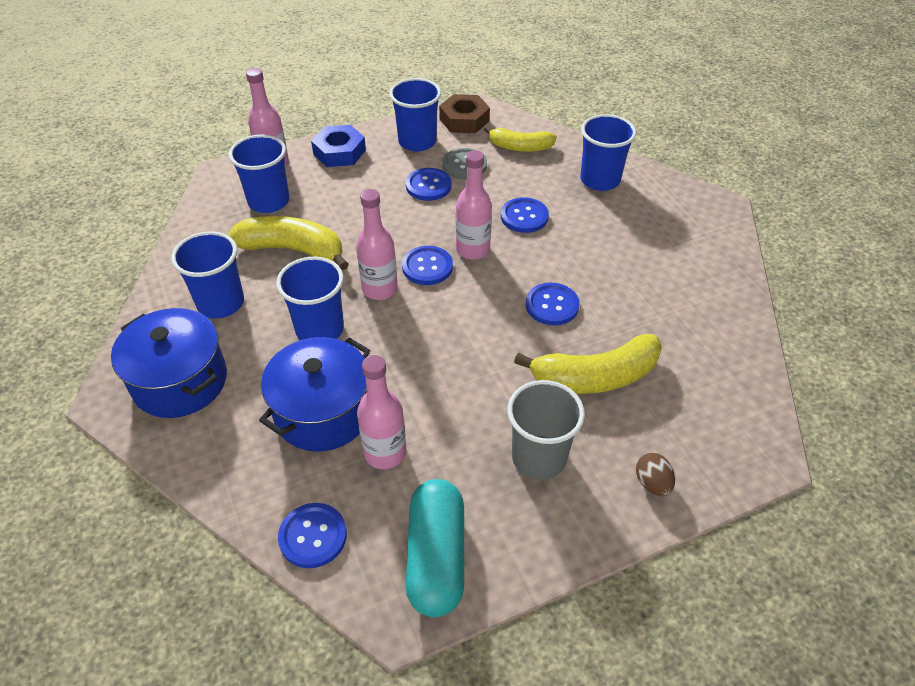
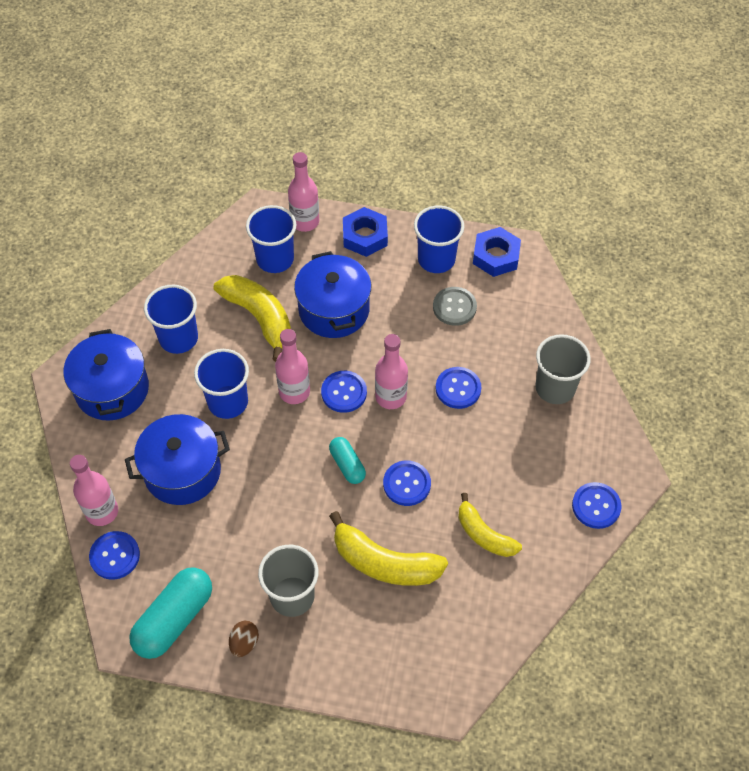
camera: 35 degrees right, 10 degrees up
(359, 212) = (334, 309): none -> blue pot
(385, 452) = (198, 527): pink bottle -> pink bottle (102, 512)
(428, 186) = (408, 313): blue button -> blue button (596, 506)
(464, 120) = (496, 256): brown nut -> blue nut
(484, 319) = (347, 465): none -> turquoise capsule
(520, 147) = (518, 313): yellow banana -> yellow banana (484, 534)
(600, 180) = (555, 388): blue cup -> grey cup
(652, 483) = (349, 665): brown egg -> brown egg (244, 643)

